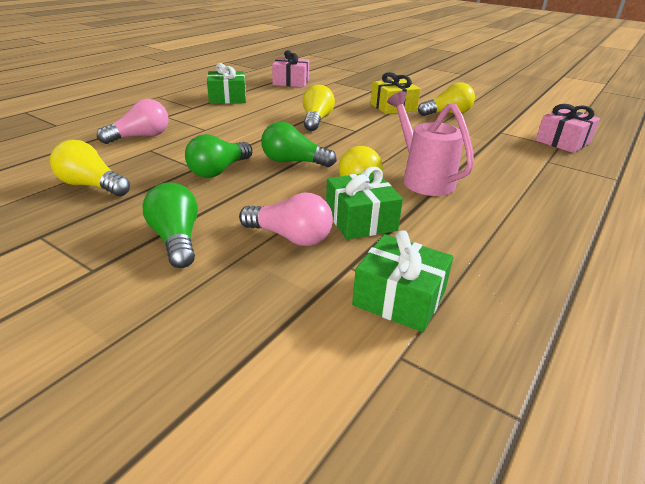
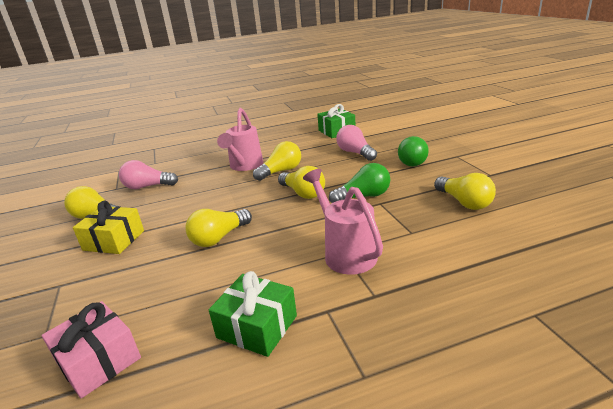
camera: 140 degrees left, 5 degrees down
(140, 137) = (417, 255): pink light bulb -> pink light bulb (147, 186)
(201, 129) = (346, 253): none -> pink watering can
(293, 162) = (303, 193): green light bulb -> yellow light bulb
(360, 220) = (313, 154): green gift -> none
(563, 142) = (107, 172): pink gift -> none

